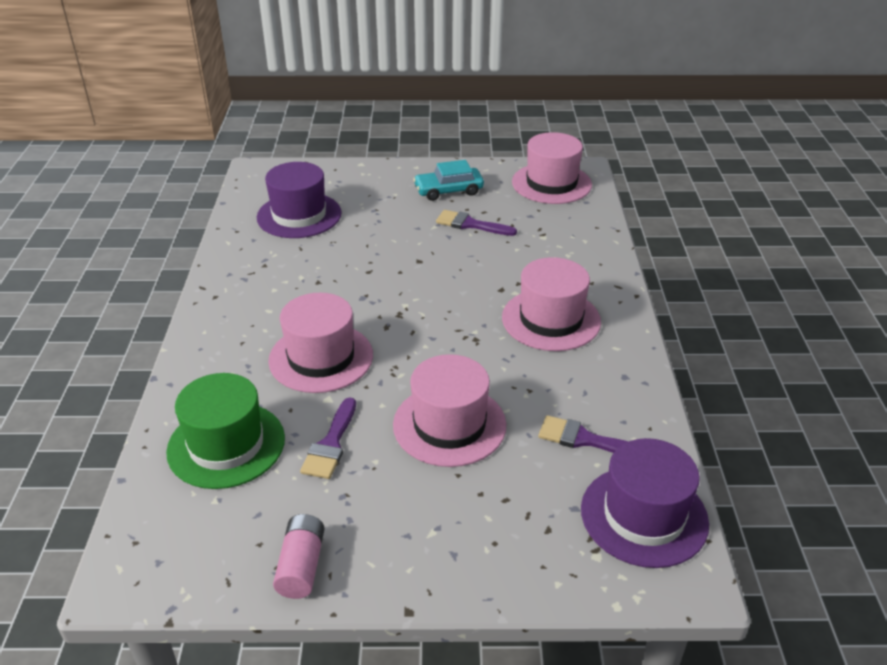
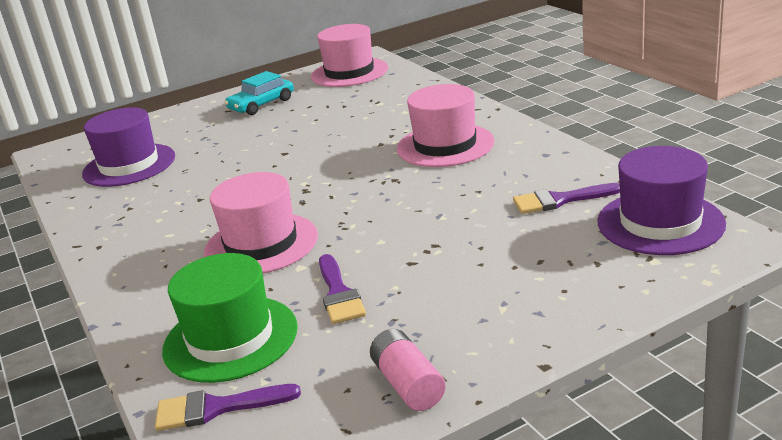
camera: 25 degrees left, 10 degrees down
(449, 425) = (435, 237): pink hat -> none
(470, 224) = (306, 117): purple brush -> purple brush (217, 408)

